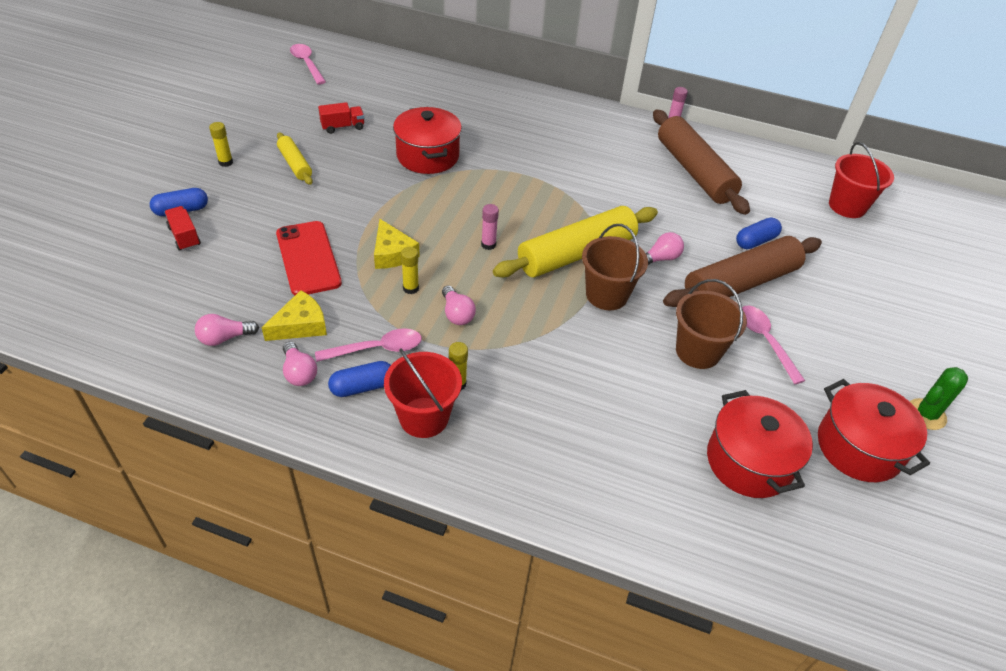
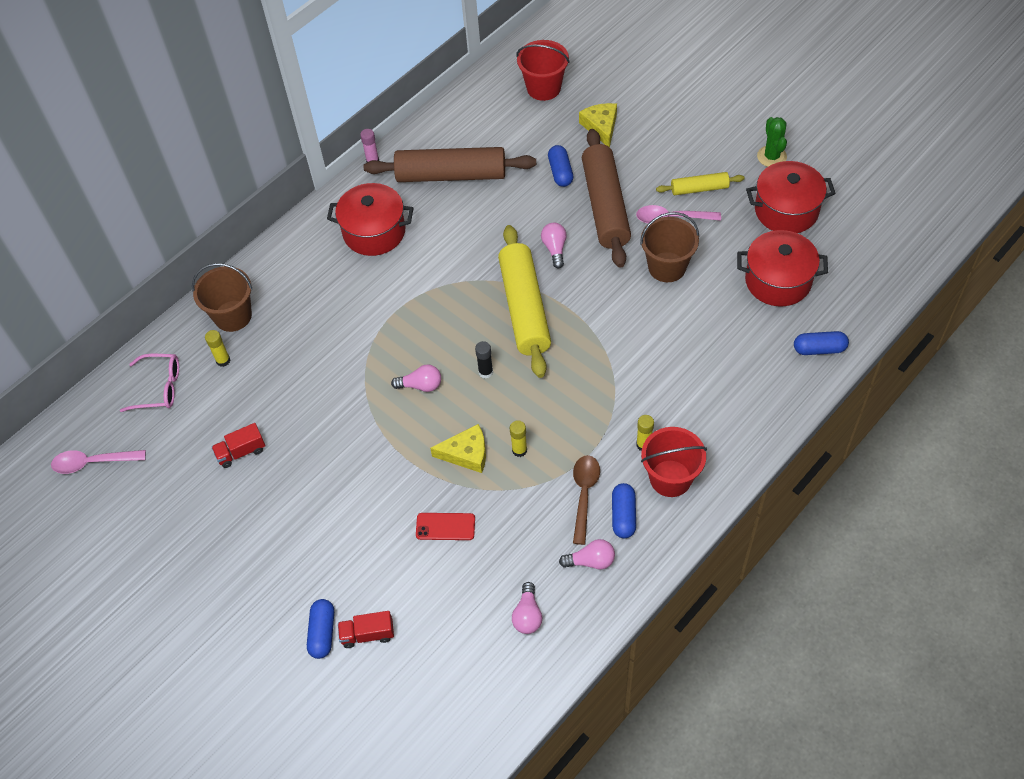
camera: 60 degrees left, 10 degrees up
(225, 162) = (255, 579): yellow glue stick -> yellow glue stick (223, 360)
(295, 164) = (289, 511): yellow rolling pin -> yellow rolling pin (699, 188)
(300, 325) = (533, 549): yellow cheese -> yellow cheese (601, 127)
(308, 258) = (445, 527): red phone -> red phone, size x0.58
(343, 127) = (241, 452): red truck -> red truck turned 120 degrees counterclockwise
(377, 349) = (584, 495): pink spoon -> brown spoon
(385, 75) = (159, 387): none -> pink glasses
(428, 156) = (330, 385): red pot -> red pot (374, 232)
(457, 314) = (564, 423): pink light bulb -> pink light bulb (421, 385)
(488, 245) = (485, 372): pink glue stick -> black glue stick
(606, 295) = (583, 304): brown bucket -> brown bucket (233, 316)
(675, 530) = (819, 349): none -> blue capsule

